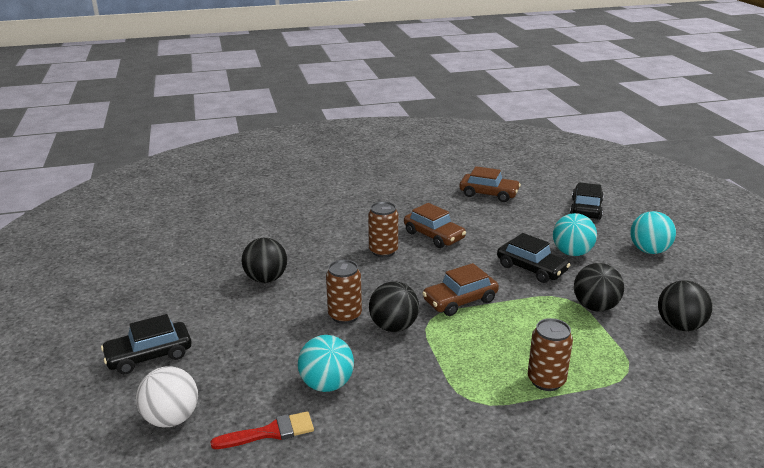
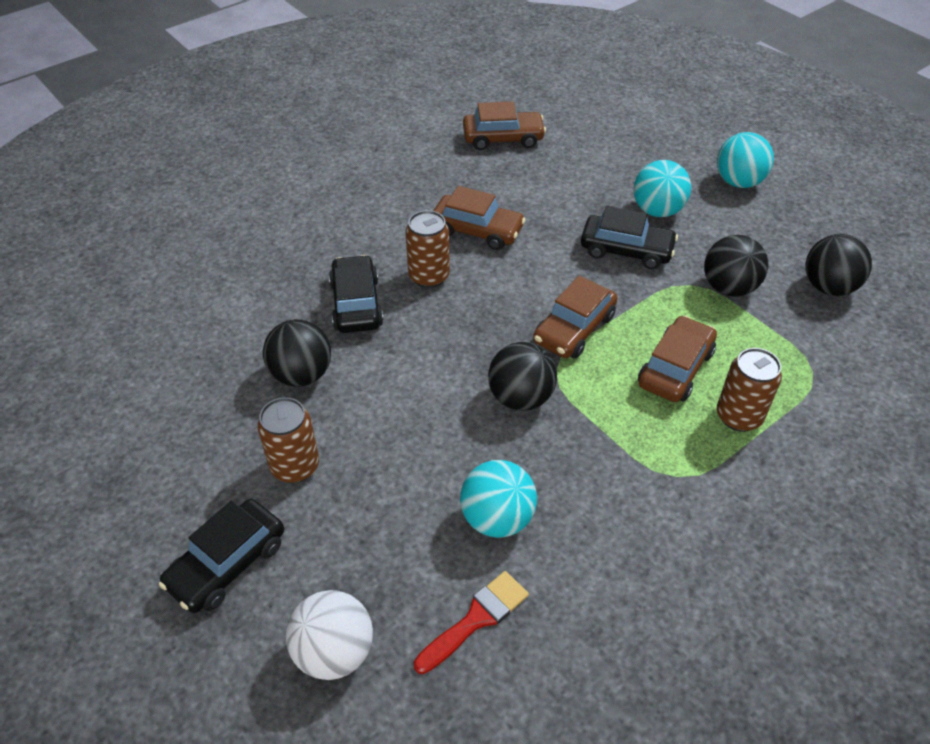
camera: 25 degrees left, 20 degrees up
(345, 315) = (448, 401): brown can -> brown can (295, 466)
(517, 341) = (675, 368): none -> brown car
(586, 209) = (633, 133): black car -> black car (356, 304)

